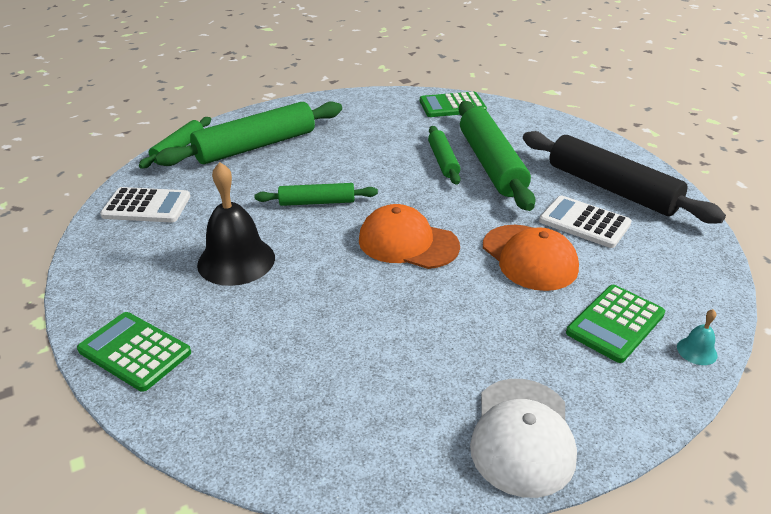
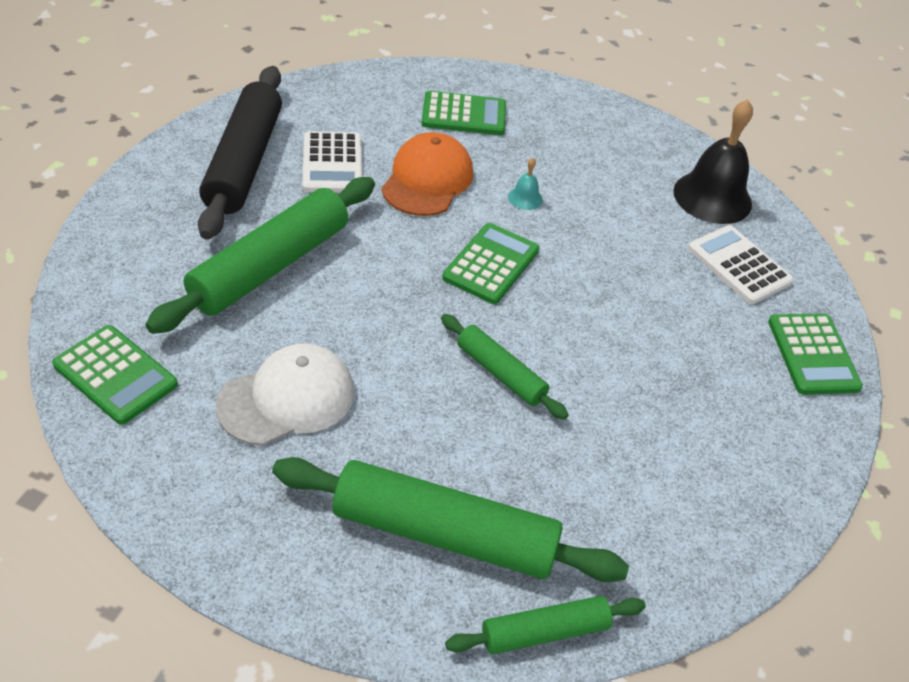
camera: 135 degrees left, 10 degrees up
(146, 206) = (681, 534): white calculator -> white calculator (739, 265)
(236, 260) = (655, 372): black bell -> black bell (712, 197)
(408, 243) = (491, 264): orange cap -> green calculator
(443, 161) = (301, 310): green rolling pin -> none
(522, 436) = (618, 127): white cap -> white cap (287, 399)
(697, 351) = (452, 75): turquoise bell -> turquoise bell (525, 198)

